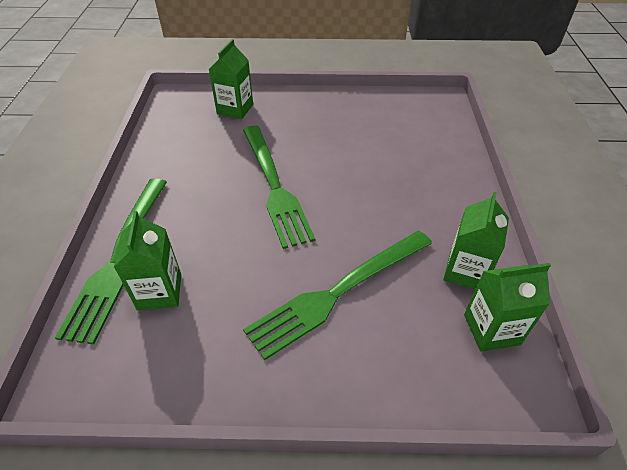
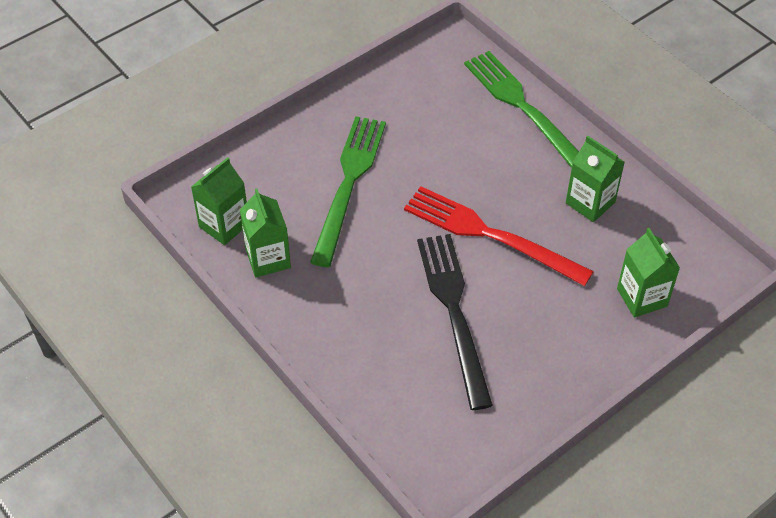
camera: 140 degrees right, 5 degrees up
(159, 292) = (467, 109): green carton -> green carton (590, 203)
(274, 185) = (491, 235): green fork -> red fork
(352, 159) = (454, 313): none -> black fork

